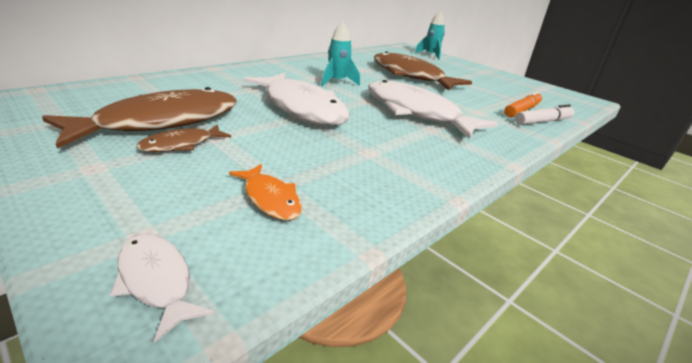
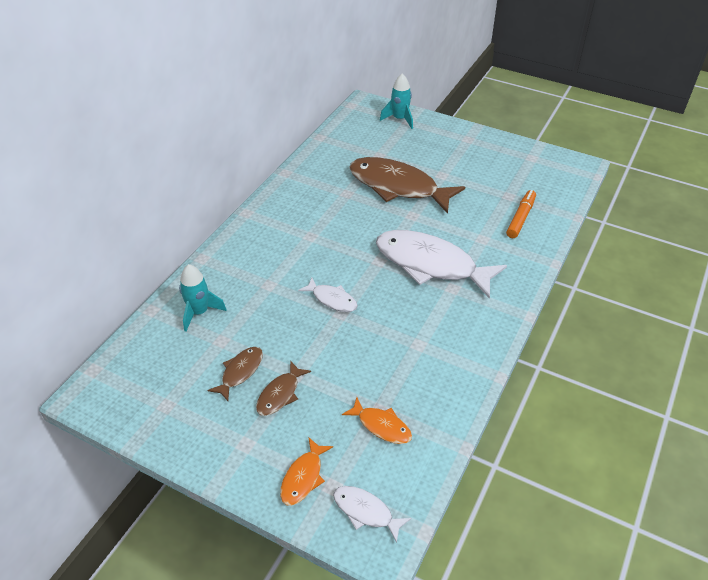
camera: 15 degrees left, 15 degrees up
(118, 214) = (303, 477): none -> orange fish
(161, 122) = (240, 372): brown fish -> brown fish, size x0.46
(301, 107) = (332, 299): white fish -> white fish, size x0.46
(337, 82) = (335, 234): turquoise rocket -> turquoise rocket (199, 312)
(543, 121) = (542, 232): white marker -> none

